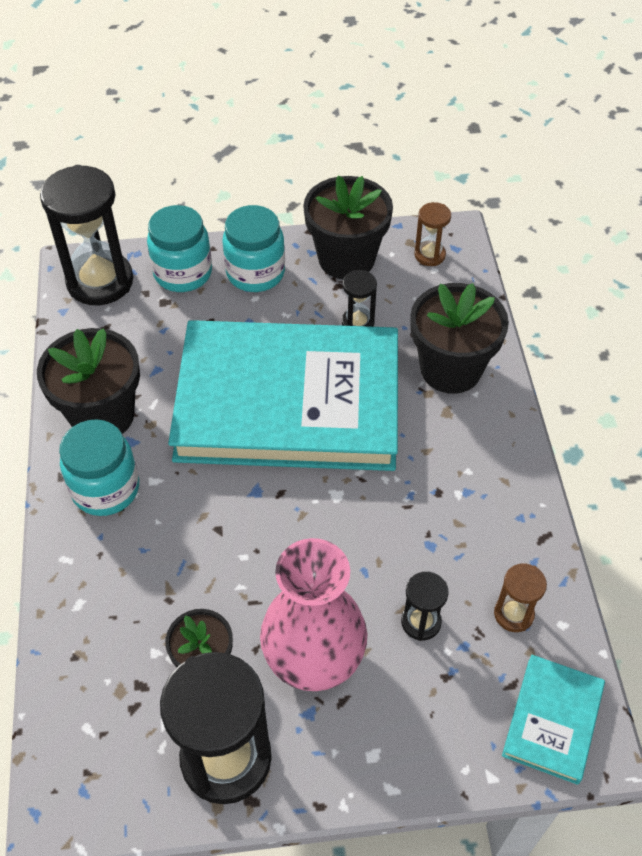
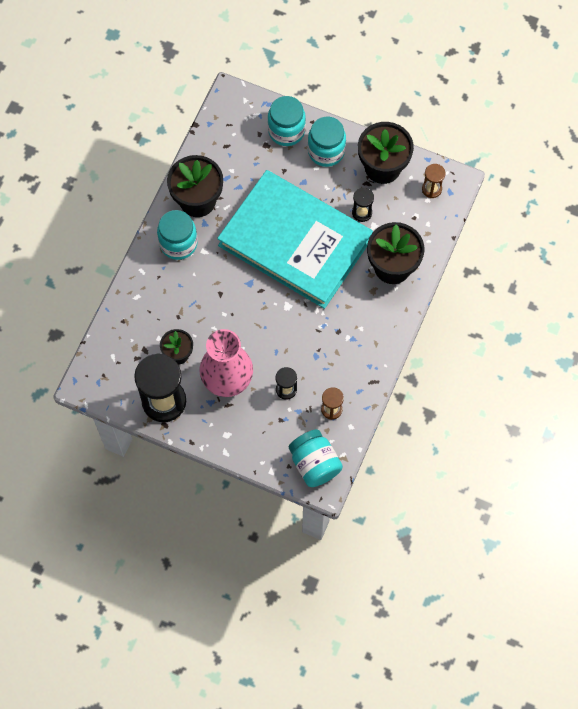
camera: 30 degrees right, 15 degrees up
(100, 281) = (238, 113): black hourglass -> none
(553, 720) = (314, 464): turquoise book -> turquoise jar

